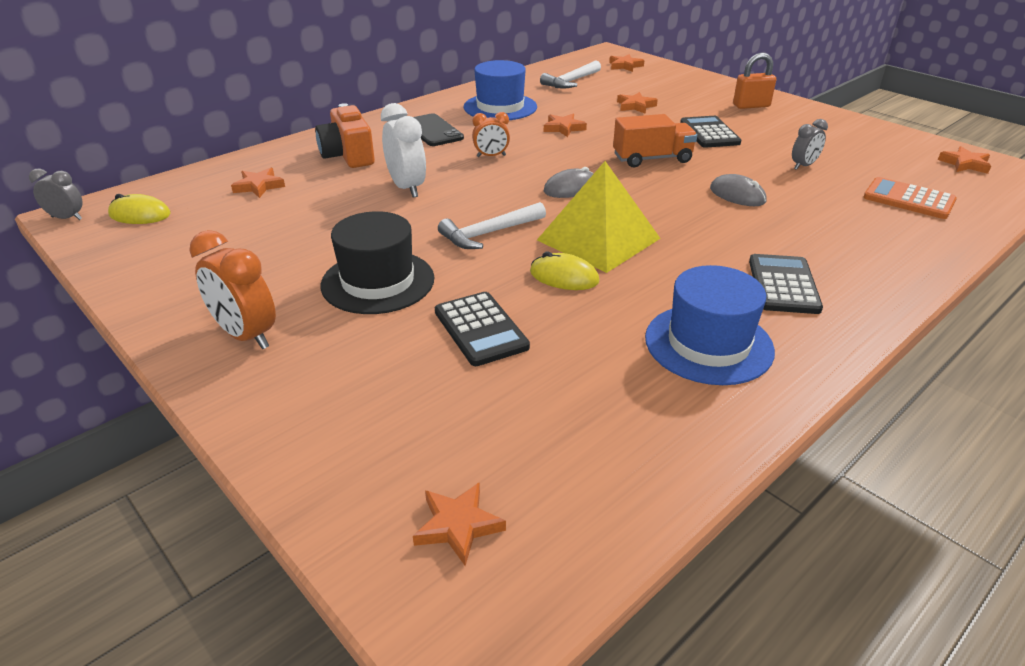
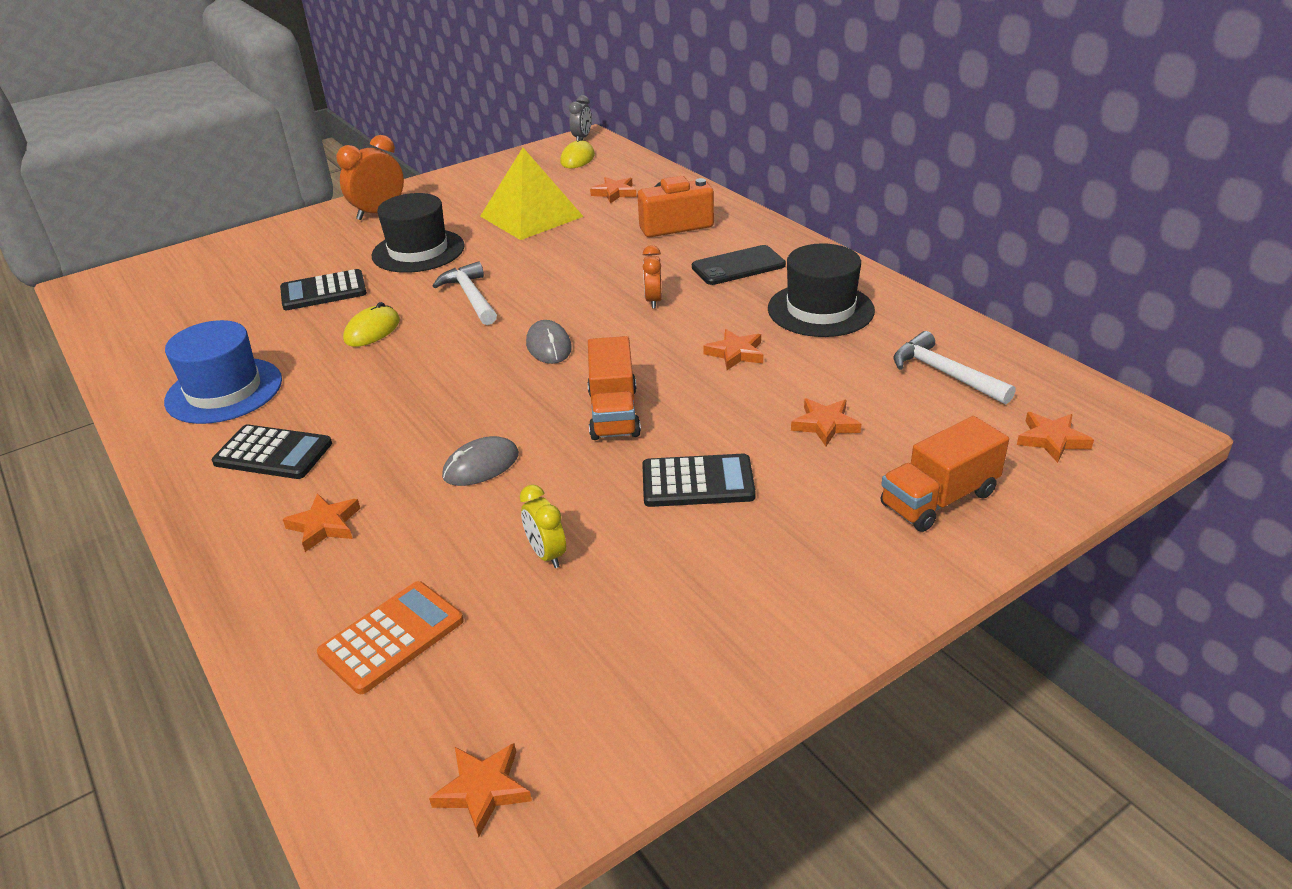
camera: 100 degrees right, 0 degrees up
(407, 188) = (586, 256): white clock -> none
(458, 526) = (150, 283): orange star -> orange star (324, 525)
(500, 107) = (820, 310): blue hat -> black hat
(598, 239) = (427, 353): yellow pyramid -> yellow pyramid (531, 216)
(687, 86) = (938, 499): none -> orange truck
(751, 106) = (826, 561): orange padlock -> none
(803, 166) = (547, 554): grey clock -> yellow clock

